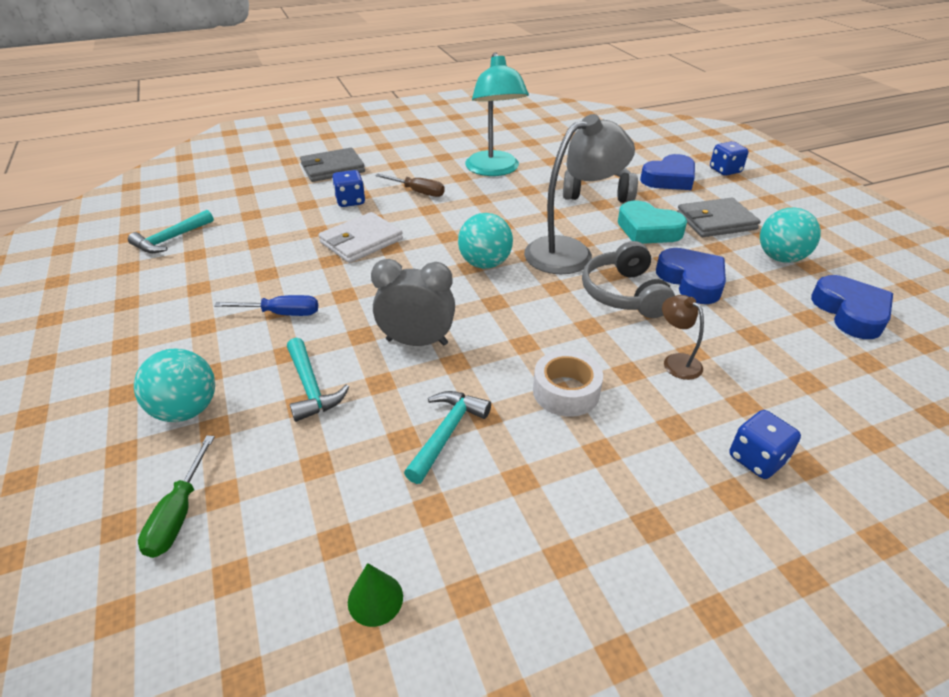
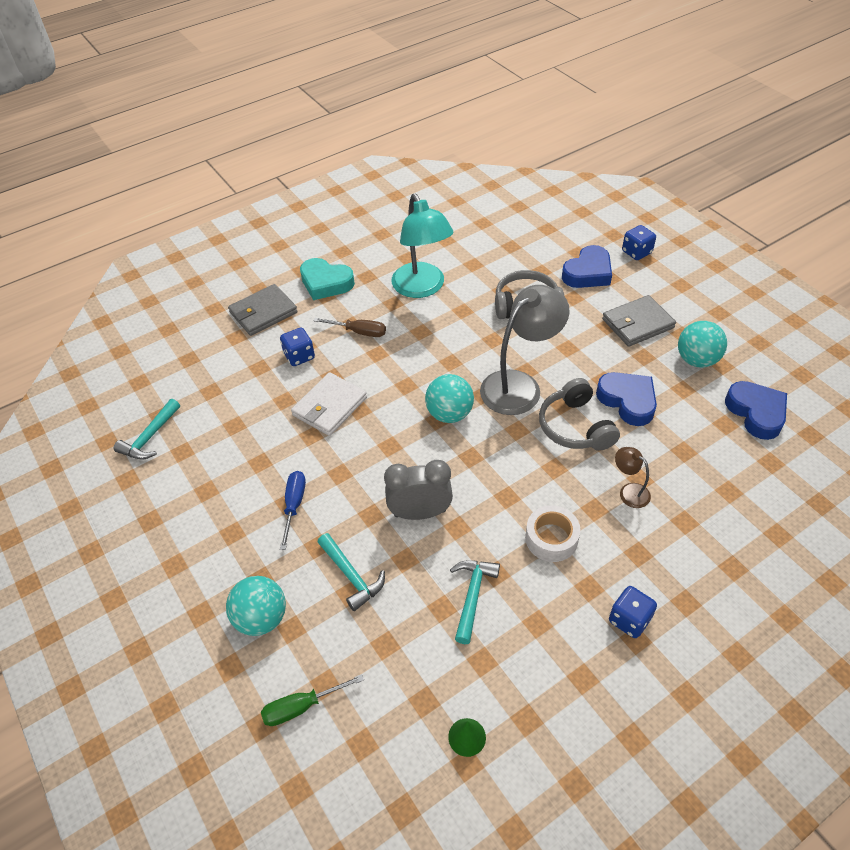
camera: 10 degrees left, 10 degrees up
(179, 514) = (302, 707): green screwdriver -> green screwdriver turned 75 degrees clockwise
(281, 314) = (294, 505): blue screwdriver -> blue screwdriver turned 75 degrees counterclockwise
(648, 230) = (580, 345): turquoise heart -> turquoise heart (326, 283)
(756, 459) = (699, 570): blue dice -> blue dice (629, 619)

